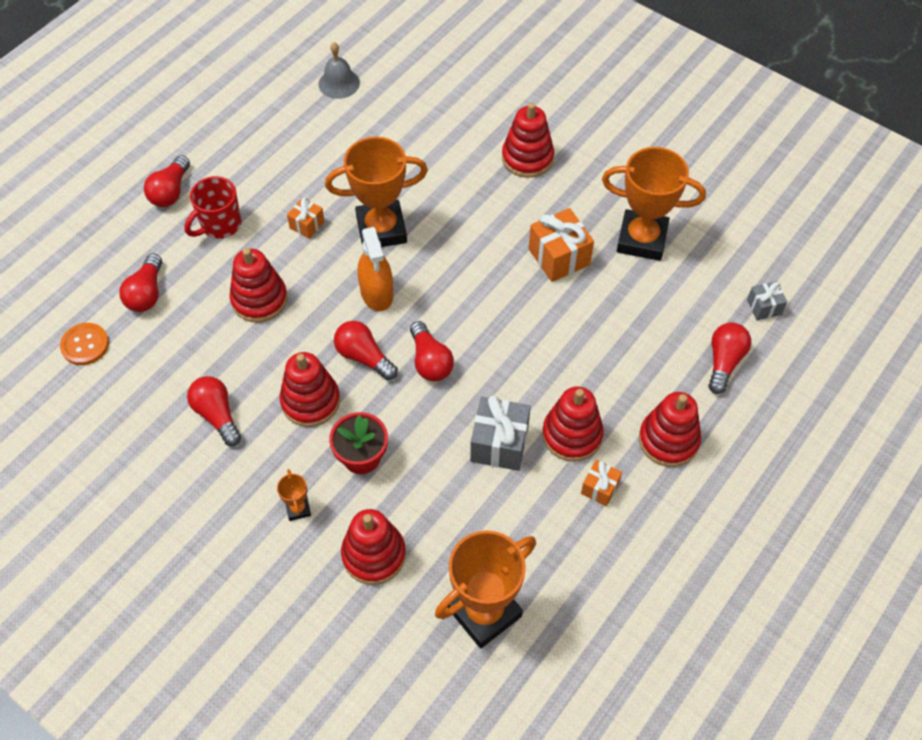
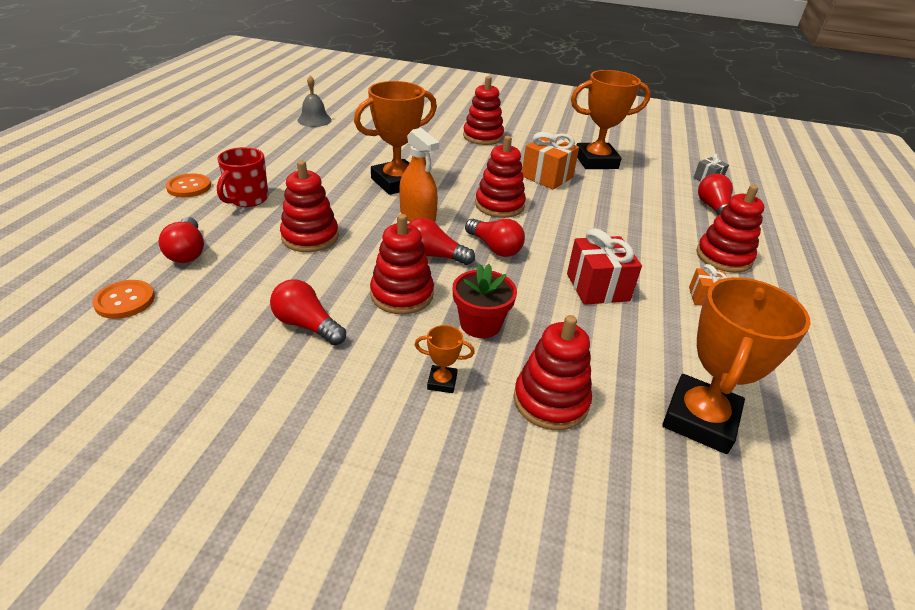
camera: 25 degrees left, 20 degrees down
(170, 191) = (189, 187): red light bulb -> orange button
(298, 508) = (442, 382): orange trophy -> orange trophy turned 45 degrees counterclockwise
(307, 225) = (330, 188): orange gift -> none
(499, 444) = (597, 287): grey gift -> red gift
(572, 435) = (650, 269): red stacking toy -> red stacking toy (499, 205)

